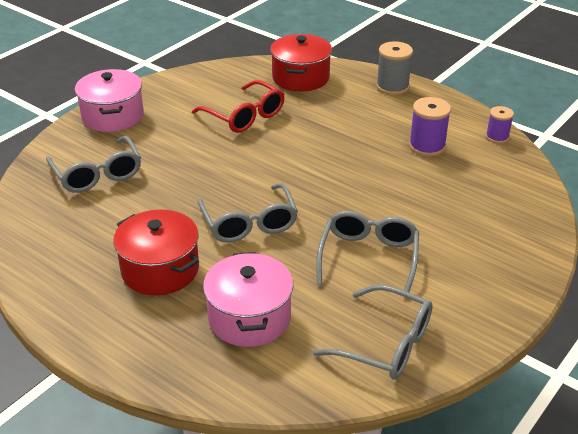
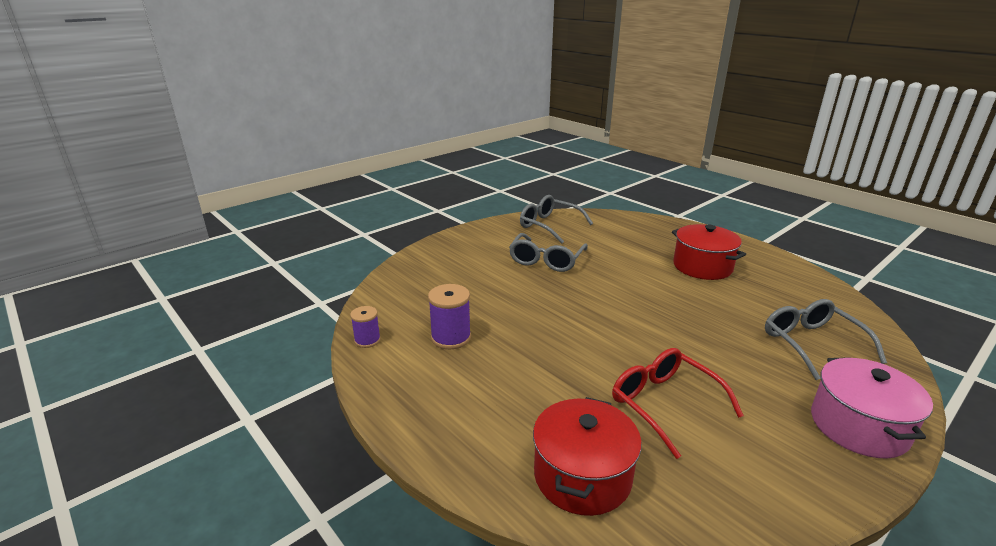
camera: 170 degrees left, 10 degrees down
(249, 222) = (640, 288): grey glasses -> none
(249, 317) = (631, 240): pink pot -> none
(392, 87) = (442, 434): grey spool -> none

